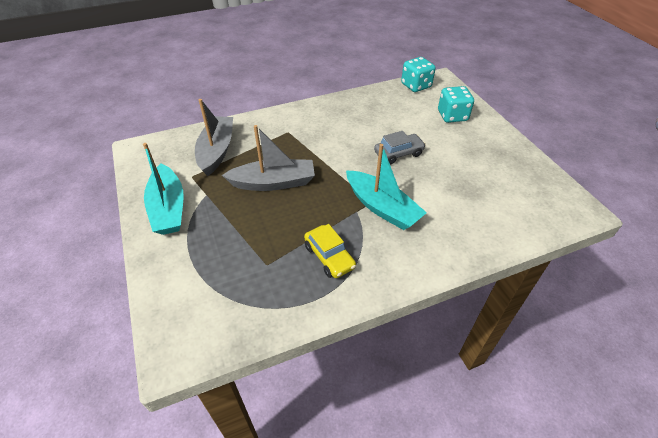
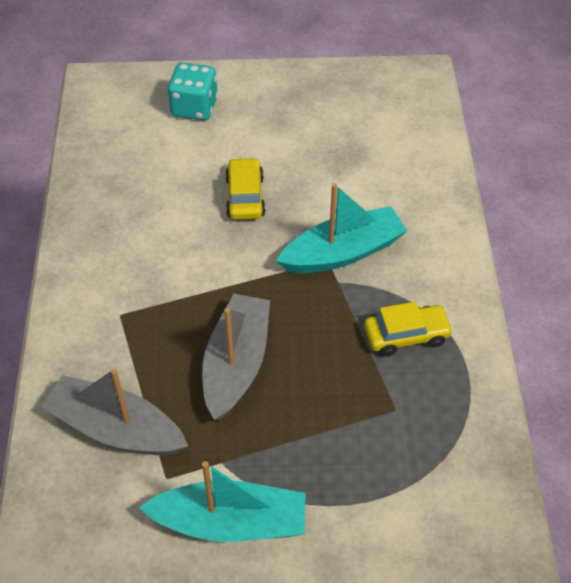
camera: 70 degrees left, 5 degrees up
(398, 153) = (245, 196): grey car -> yellow car
(416, 85) = (95, 116): turquoise dice -> none

